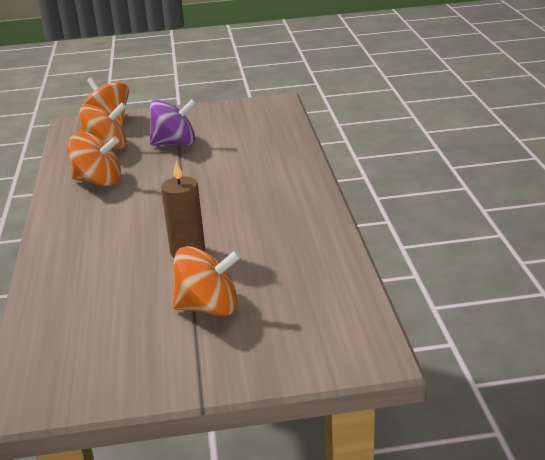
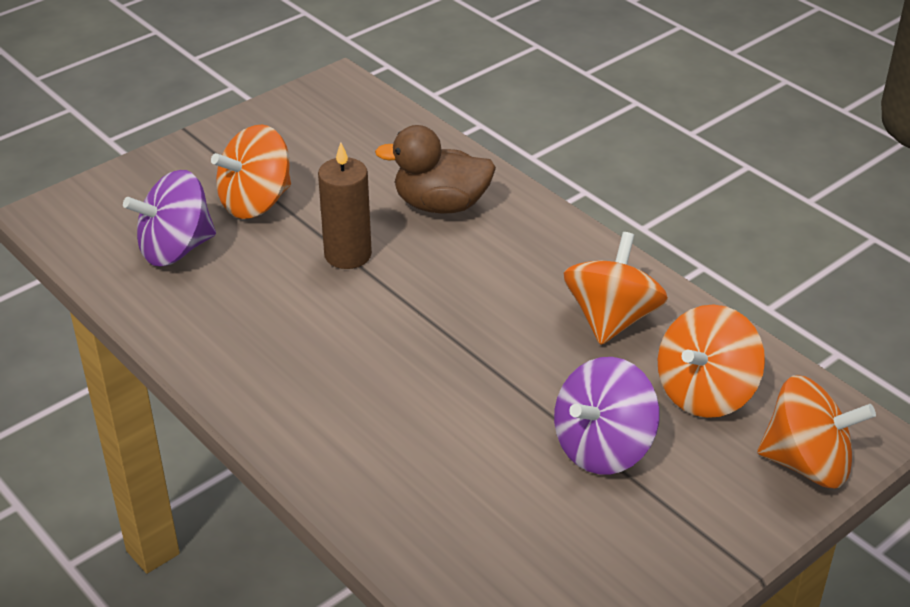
camera: 145 degrees right, 10 degrees up
(95, 263) = (441, 205): none -> brown duck
(98, 181) = (612, 319): orange spinning top -> orange spinning top turned 135 degrees clockwise
(293, 291) = (176, 249): none -> purple spinning top

